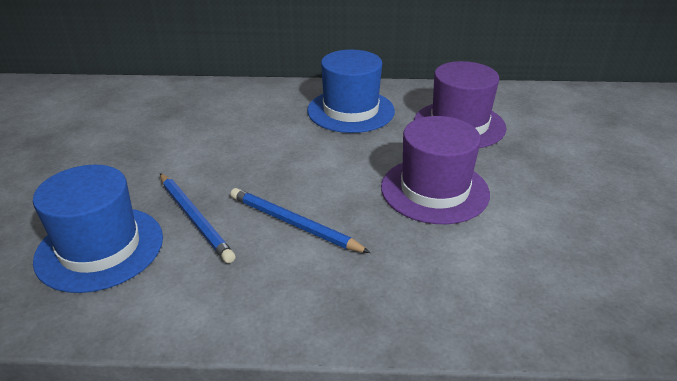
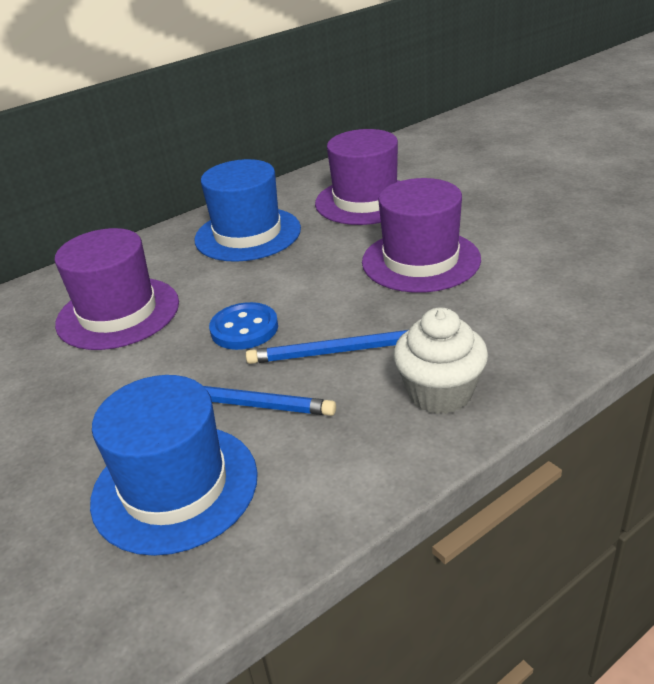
camera: 35 degrees left, 0 degrees up
(216, 124) = (118, 313): none -> purple hat
(262, 173) = (244, 329): none -> blue button
(309, 294) = (440, 393): none -> white cupcake

